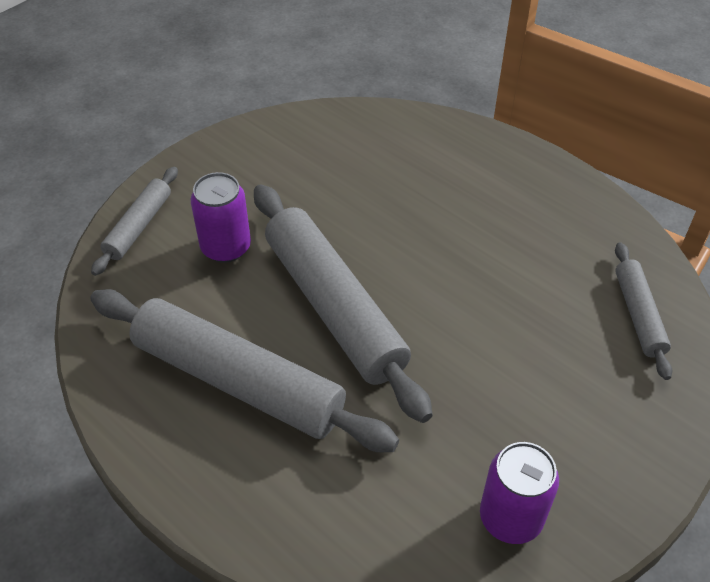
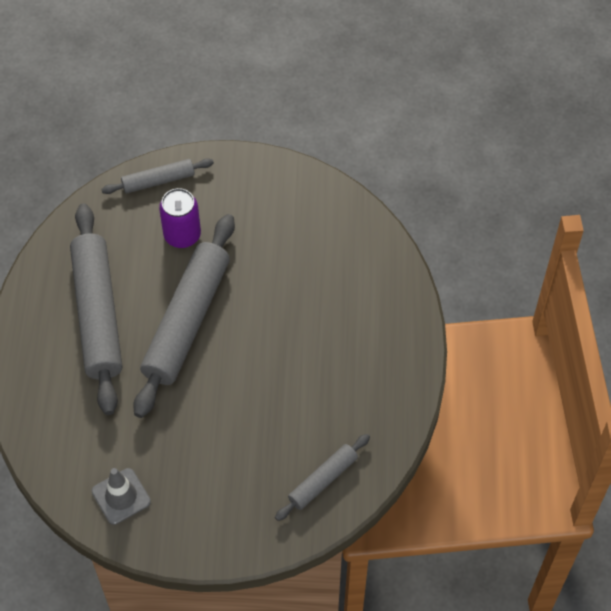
camera: 50 degrees right, 10 degrees up
(510, 518) = (121, 496): purple can -> grey traffic cone

